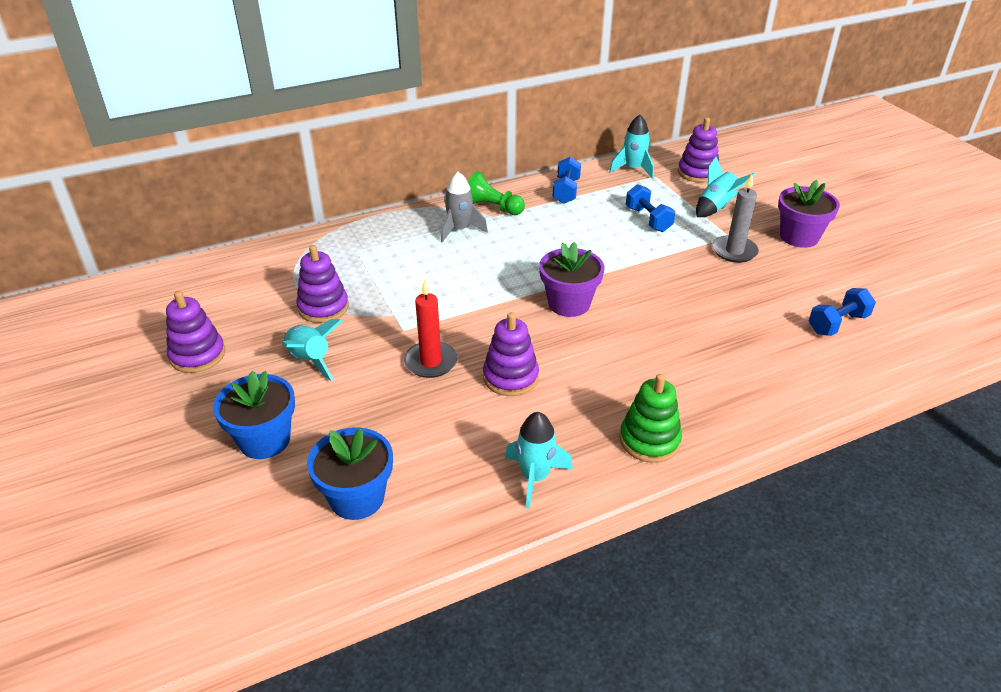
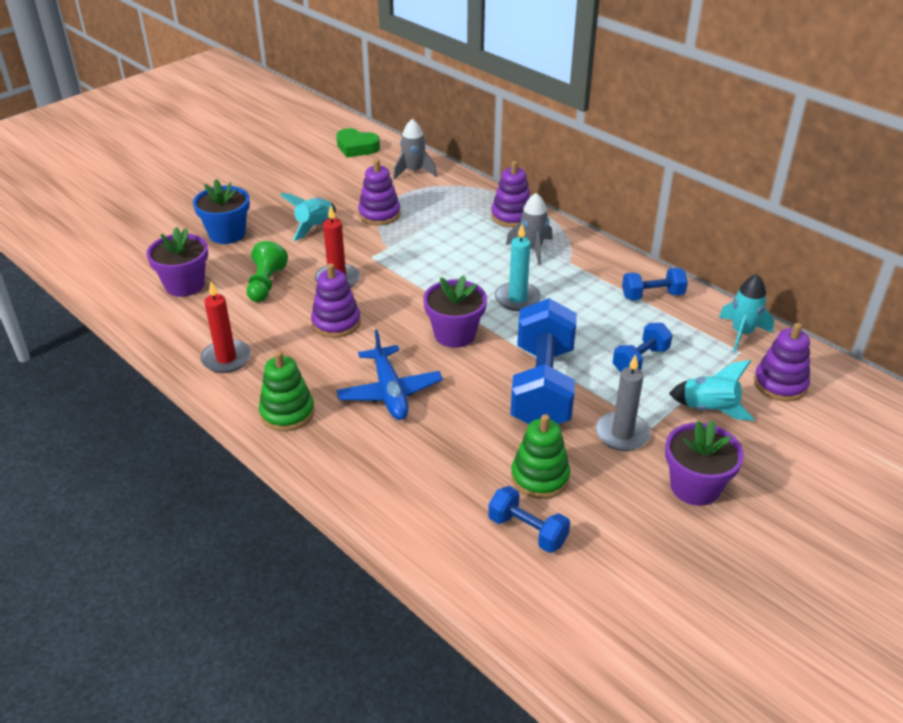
camera: 70 degrees right, 0 degrees up
(160, 295) = (356, 147): none -> green heart
(197, 355) = (300, 183): purple stacking toy -> purple stacking toy (512, 216)
(256, 266) = (413, 171): none -> grey rocket
(357, 498) = (185, 285): blue flower pot -> purple flower pot
(492, 207) = (584, 258): green pawn -> green pawn (266, 284)
(533, 256) = (517, 299): none -> turquoise candle
(535, 477) = (226, 358): turquoise rocket -> red candle
(640, 362) = (390, 392): none -> blue plane
(664, 274) = (542, 387): none -> blue dumbbell
(777, 303) = (540, 477): none -> green stacking toy

